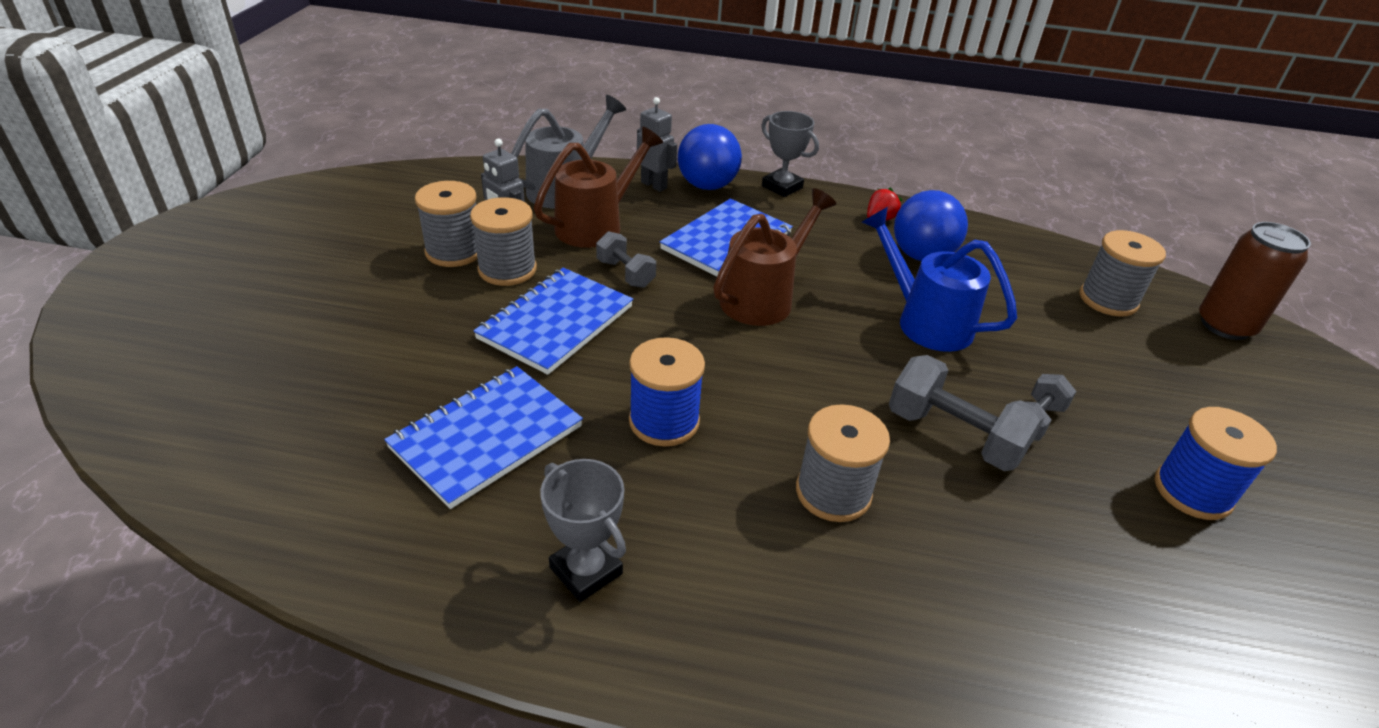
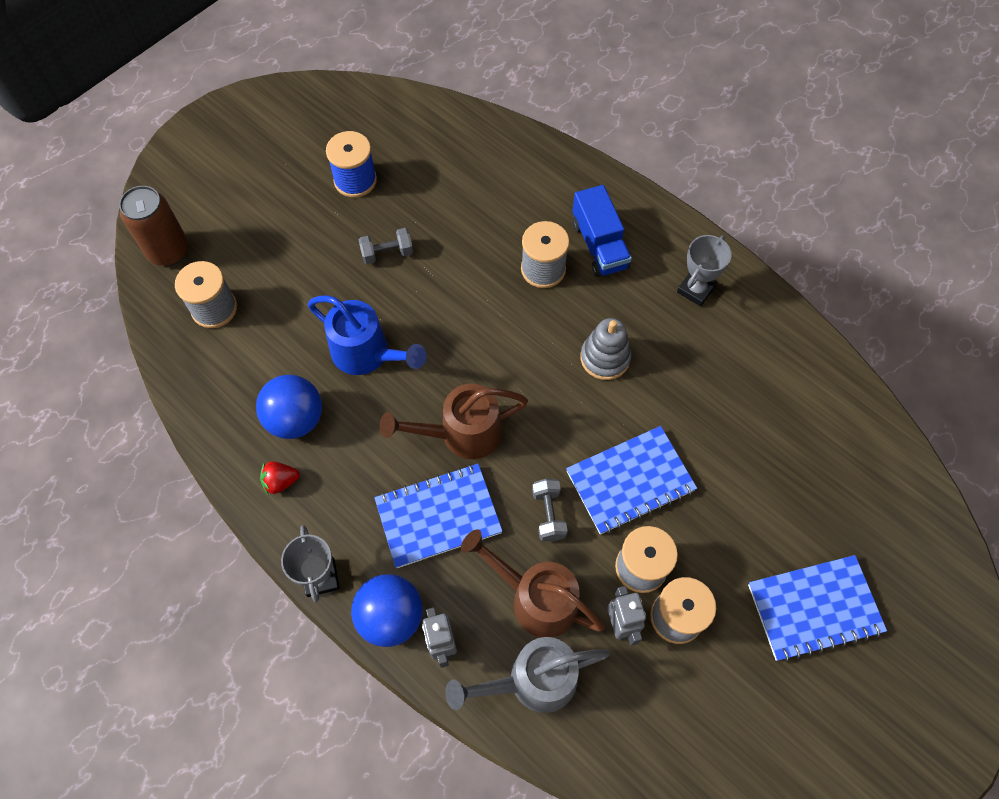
camera: 145 degrees left, 25 degrees up
(487, 437) = (716, 397): blue notebook -> blue notebook (814, 608)
(586, 570) = (695, 289): grey trophy -> grey trophy turned 45 degrees clockwise
(596, 225) = (535, 598): brown watering can -> brown watering can turned 45 degrees clockwise
(664, 421) = (605, 358): blue spool -> grey stacking toy
(785, 569) = (599, 245): none -> blue truck
(925, 321) = (367, 354): blue watering can -> blue watering can turned 45 degrees counterclockwise
(954, 436) = (444, 267): grey dumbbell -> none

